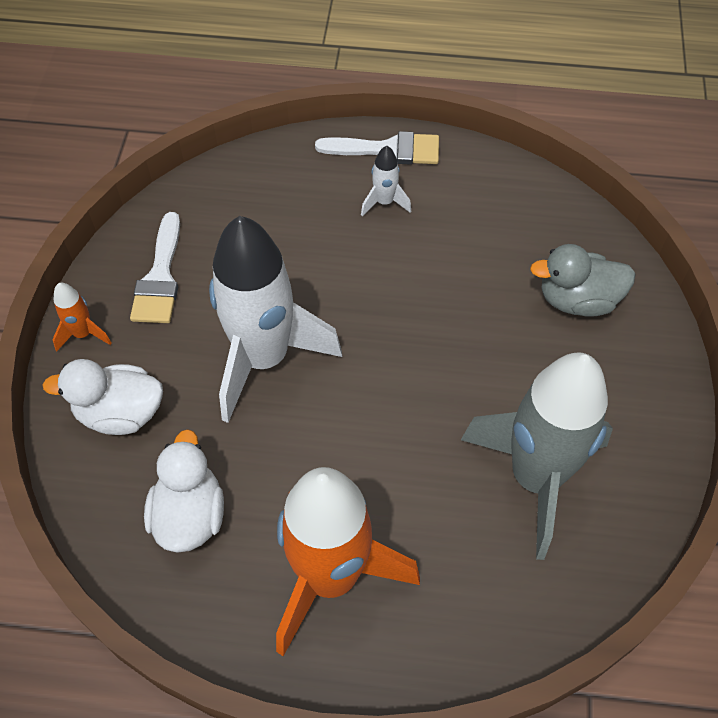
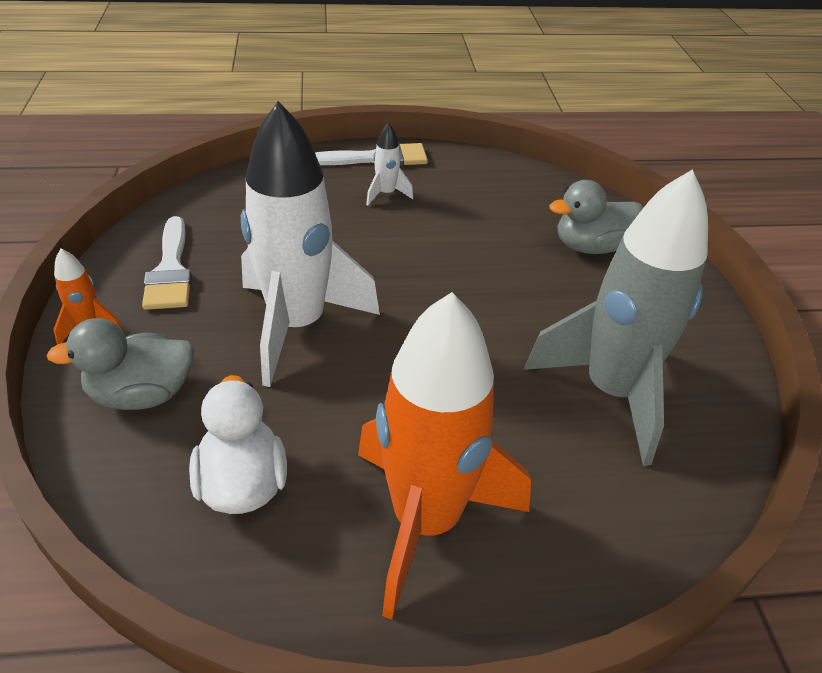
camera: 15 degrees left, 15 degrees down
(120, 413) = (142, 394): white duck -> grey duck

